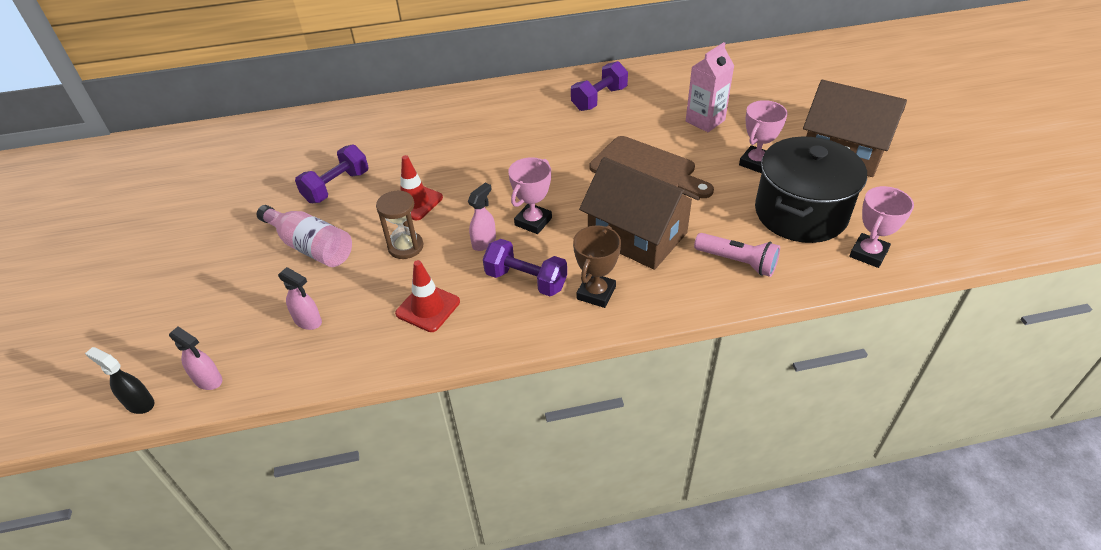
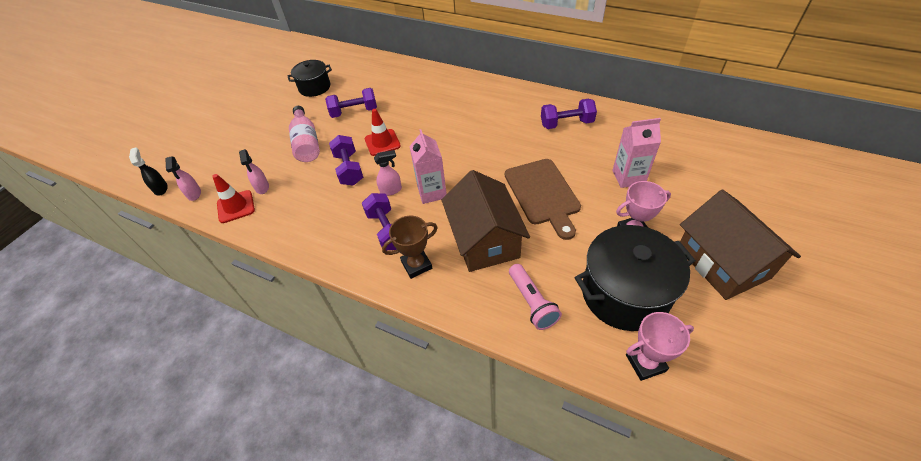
camera: 40 degrees right, 5 degrees up
(242, 183) = (314, 87): none -> black pot
(405, 247) = (349, 169): brown hourglass -> purple dumbbell
(428, 307) = (321, 215): red traffic cone -> red traffic cone (236, 206)
(533, 222) = (432, 192): pink trophy -> pink carton

